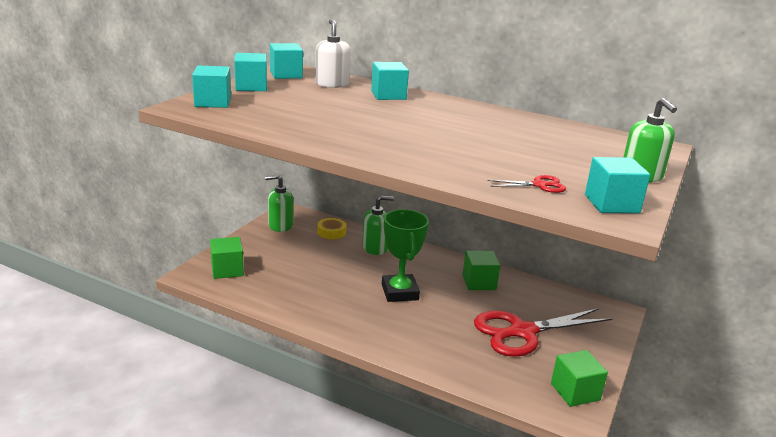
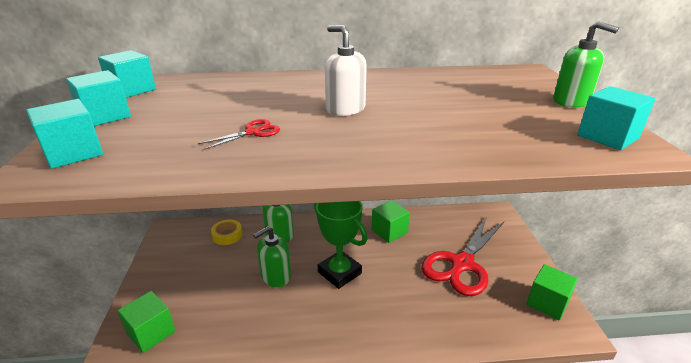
camera: 30 degrees left, 5 degrees up
(280, 225) = (170, 249): green soap dispenser -> green soap dispenser (275, 276)
(332, 84) = (196, 88): white soap dispenser -> white soap dispenser (345, 109)
(388, 95) = (268, 84): turquoise cube -> none
(539, 185) = (533, 139): red scissors -> red scissors (252, 132)

